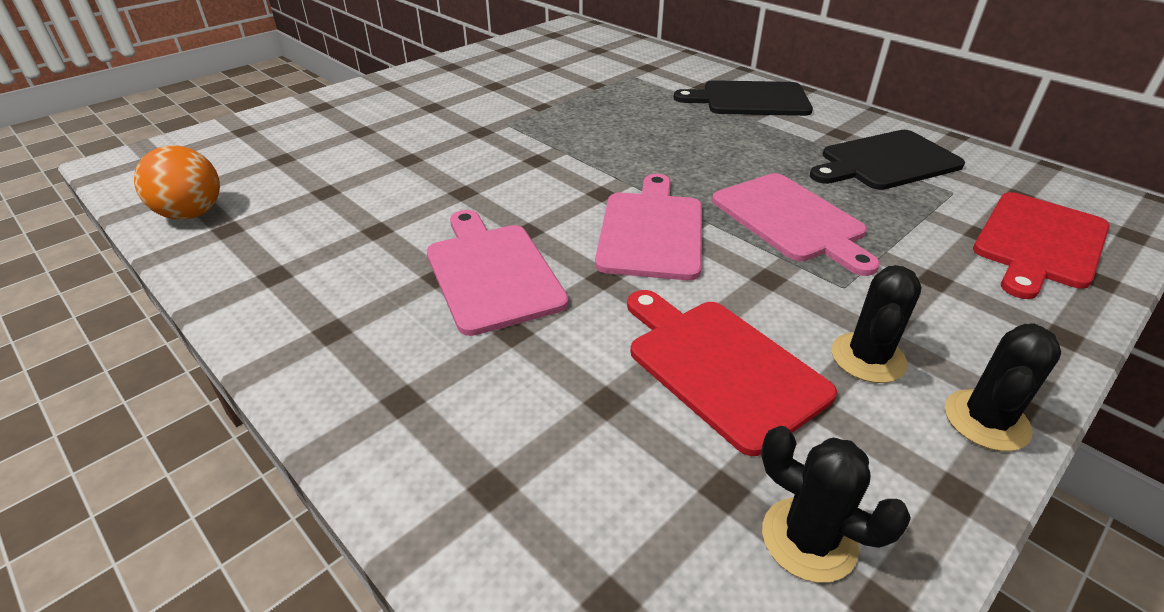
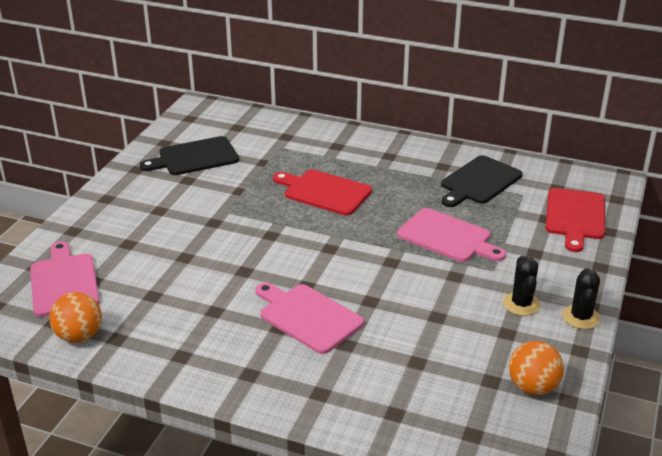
camera: 25 degrees left, 5 degrees down
(651, 231) = (376, 265): pink cutting board -> pink cutting board (64, 282)
(721, 366) = (458, 329): red cutting board -> red cutting board (324, 192)
(750, 99) = (374, 151): black cutting board -> black cutting board (194, 157)
(809, 539) = (532, 387): black cactus -> orange ball

